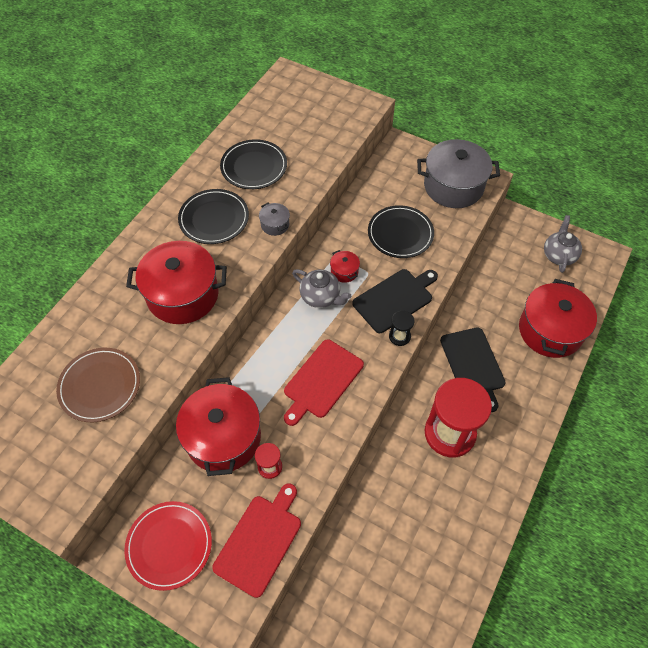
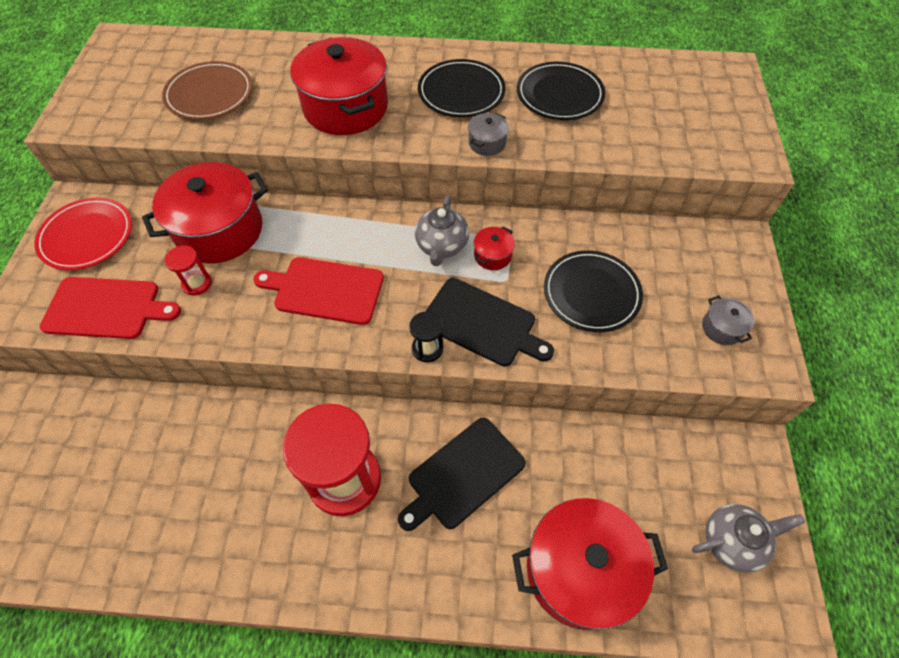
camera: 65 degrees right, 0 degrees up
(453, 186) = (722, 328): grey pot -> grey pot, size x0.43

